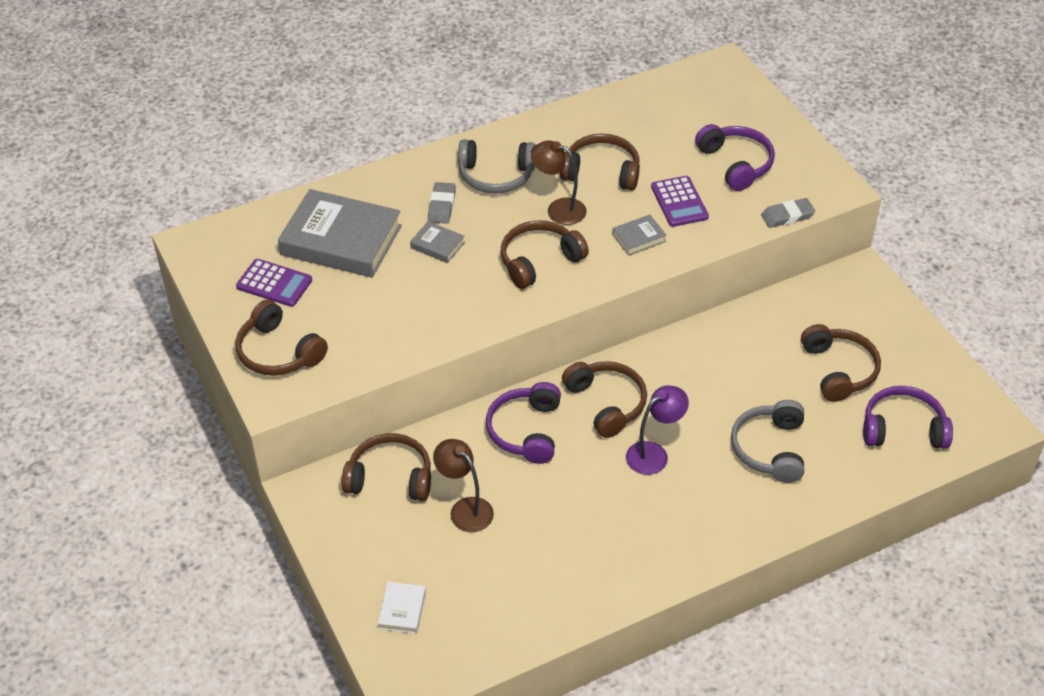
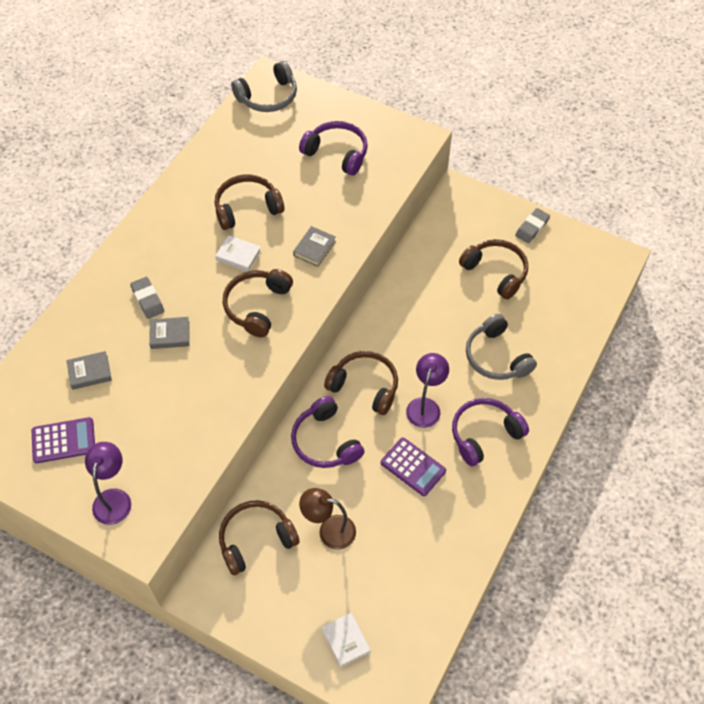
camera: 35 degrees left, 10 degrees up
(278, 352) = (114, 498): brown headphones -> purple lamp
(341, 240) = (90, 372): grey book -> grey book, size x0.44
(496, 175) = (170, 252): grey headphones -> grey headphones (268, 97)
(558, 209) = (238, 255): brown lamp -> white book
(679, 202) = (321, 204): purple calculator -> purple calculator (413, 467)
(787, 216) = (402, 177): grey eraser -> grey eraser (532, 227)
(903, 429) = (565, 293): purple headphones -> purple headphones (484, 434)

